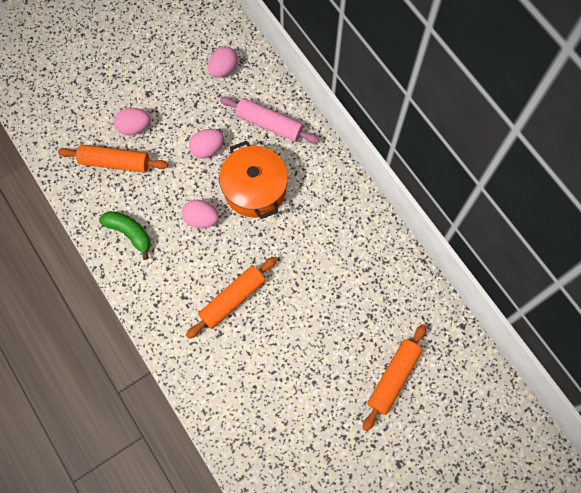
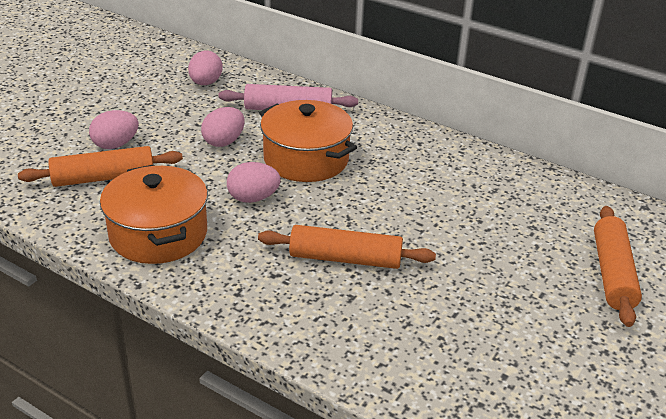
camera: 25 degrees left, 35 degrees down
(129, 233) = (158, 234): green banana -> orange pot
(232, 299) = (345, 258): orange rolling pin -> orange rolling pin turned 75 degrees clockwise

